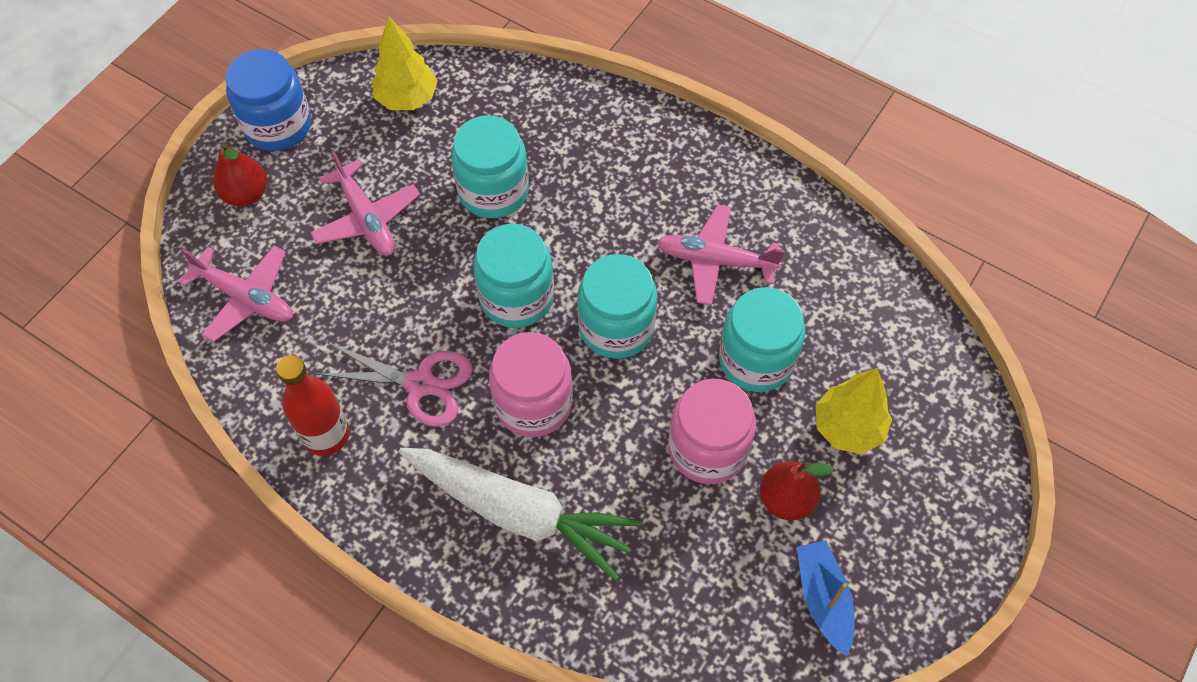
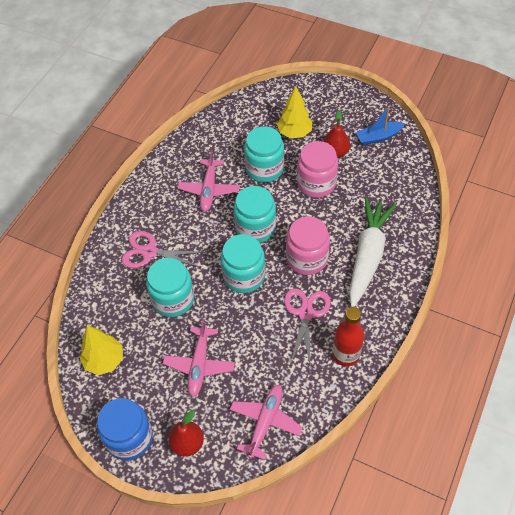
camera: 95 degrees left, 5 degrees down
(366, 218) = (199, 365): pink plane -> pink plane turned 135 degrees clockwise
(592, 163) = (150, 252): none -> pink scissors

